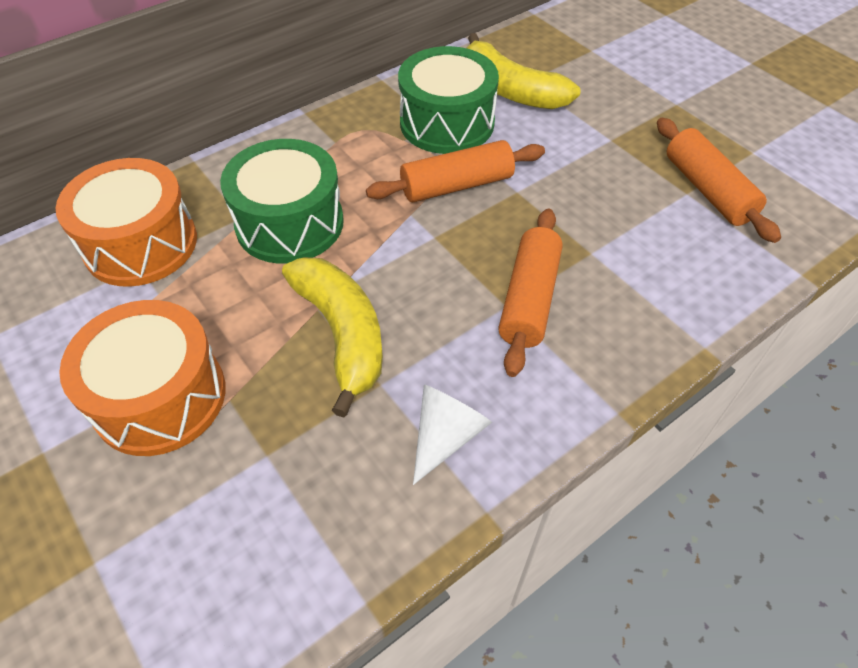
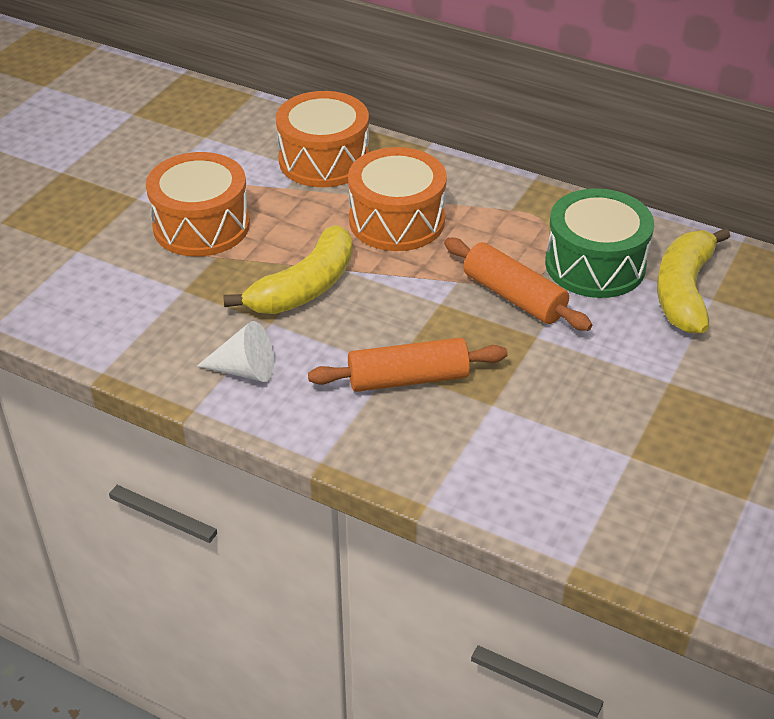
camera: 65 degrees right, 10 degrees down
(290, 223) = (397, 220): green drum -> orange drum
(708, 190) = (648, 471): orange rolling pin -> none

